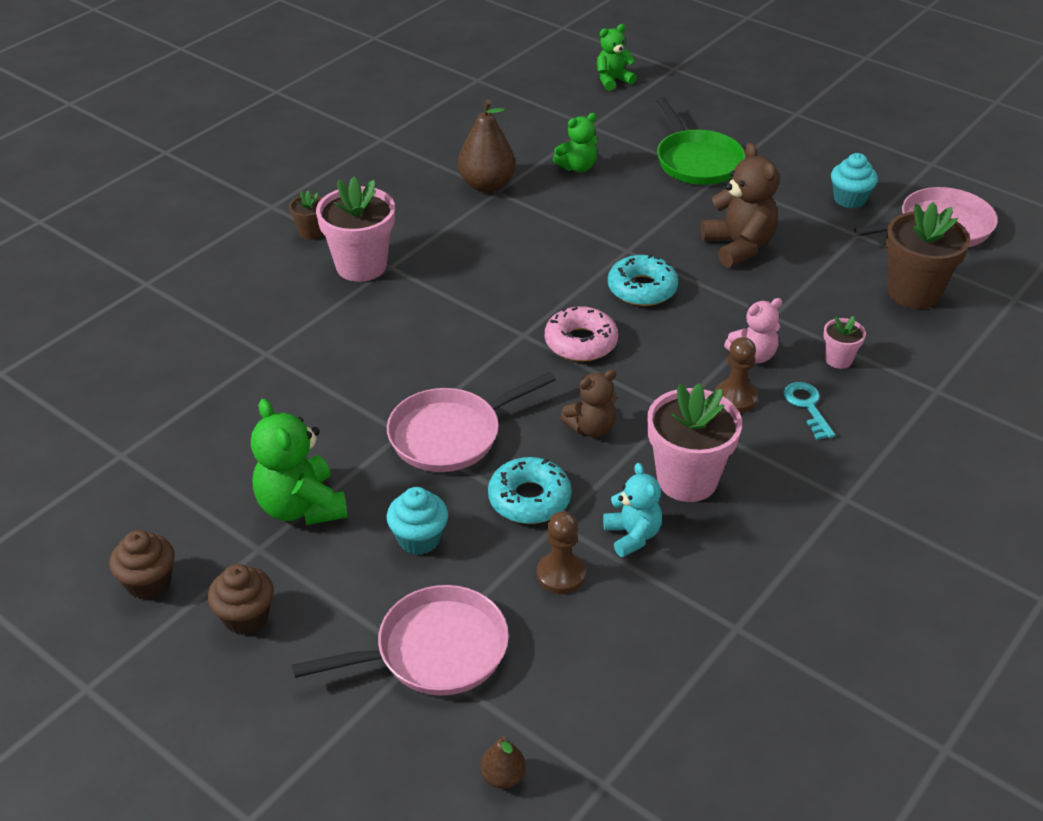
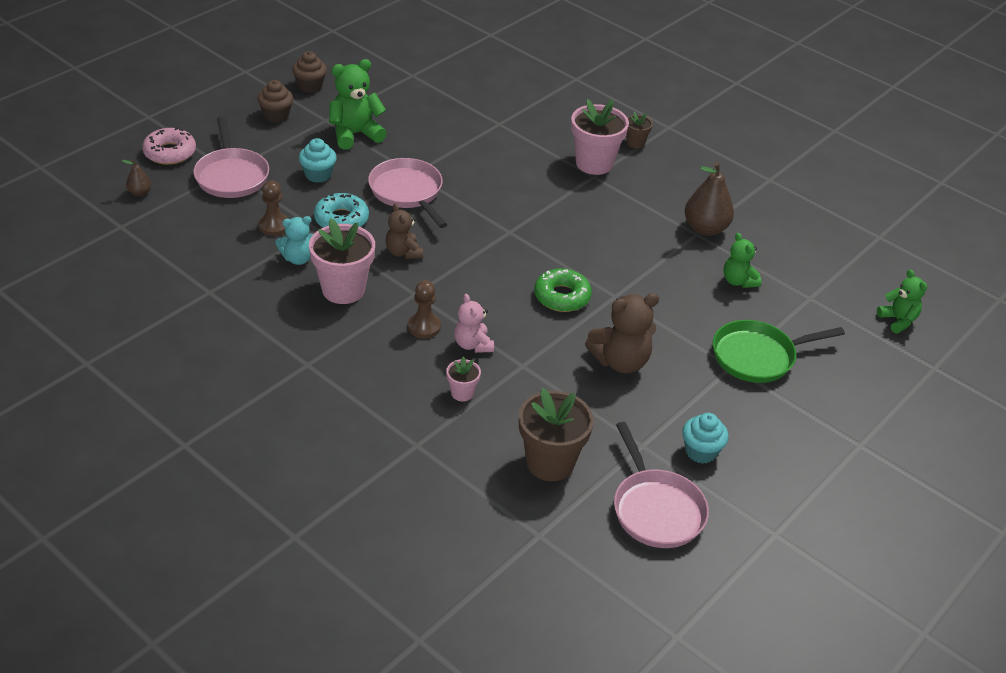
camera: 90 degrees right, 0 degrees up
(581, 342) = (497, 257): pink donut -> pink donut (170, 152)
(642, 289) = (562, 296): turquoise donut -> green donut
(807, 406) = (408, 363): turquoise key -> none

